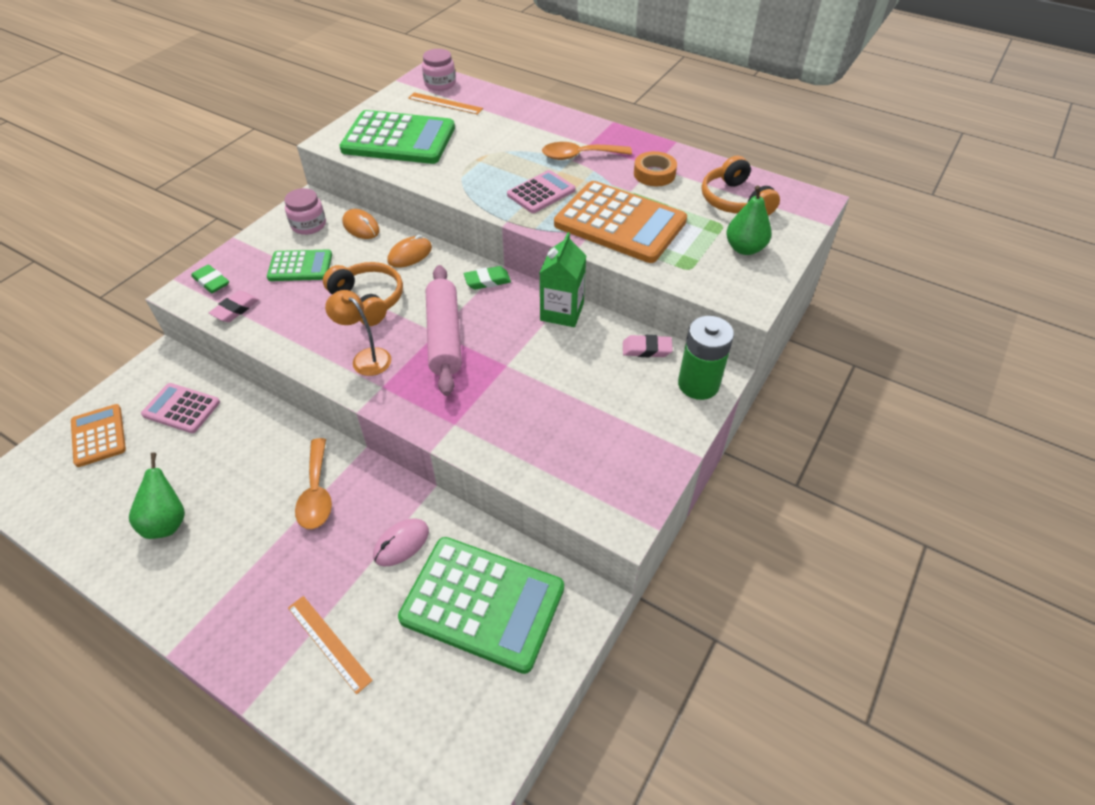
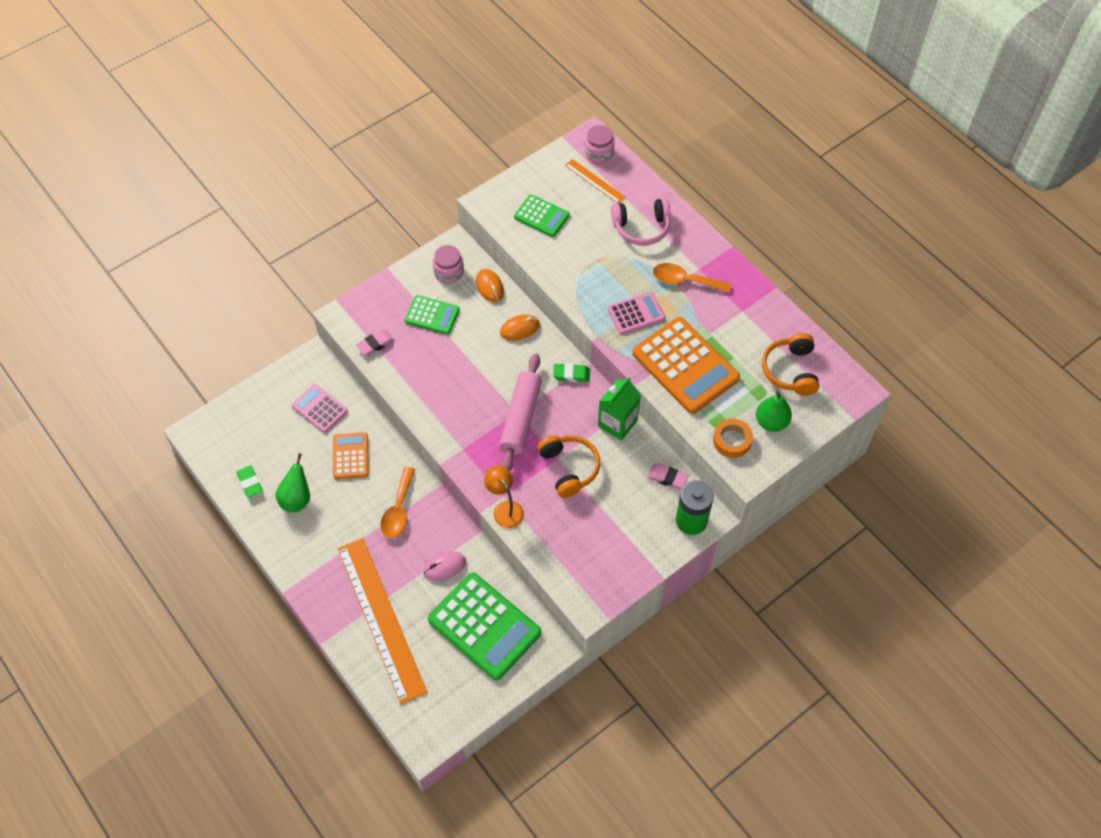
camera: 20 degrees right, 10 degrees up
(98, 436) = (260, 414): orange calculator -> orange calculator (350, 456)
(211, 282) = (363, 311): green eraser -> green eraser (250, 483)
(329, 643) = (381, 618): orange ruler -> orange ruler, size x2.23
(366, 358) = (458, 419): orange lamp -> orange lamp (505, 509)
(368, 300) = (475, 365): orange headphones -> orange headphones (569, 468)
(399, 139) = (541, 216): green calculator -> green calculator, size x0.54
(511, 127) = (641, 228): none -> pink headphones
(654, 174) = (738, 320): orange tape -> orange tape (732, 440)

